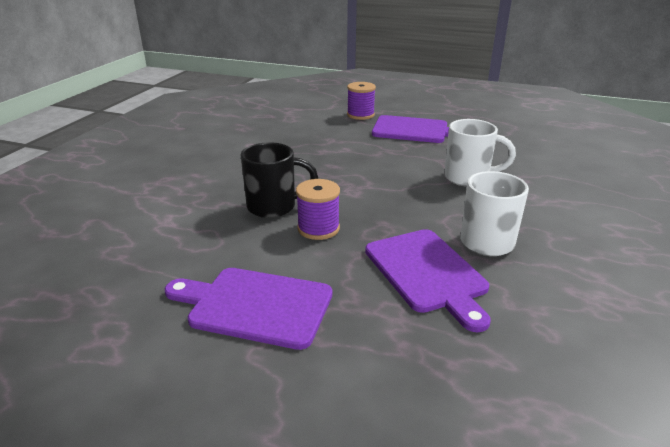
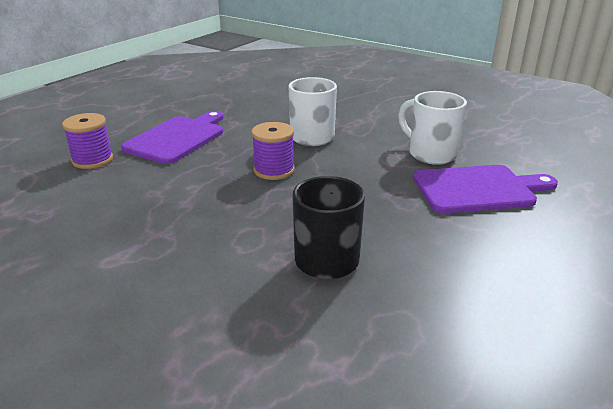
camera: 75 degrees left, 0 degrees up
(255, 305) = (539, 293): purple cutting board -> none
(318, 228) = (389, 233): purple spool -> purple spool (274, 170)

